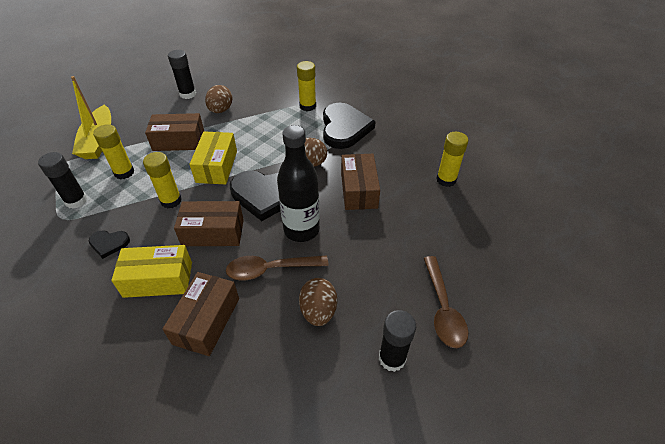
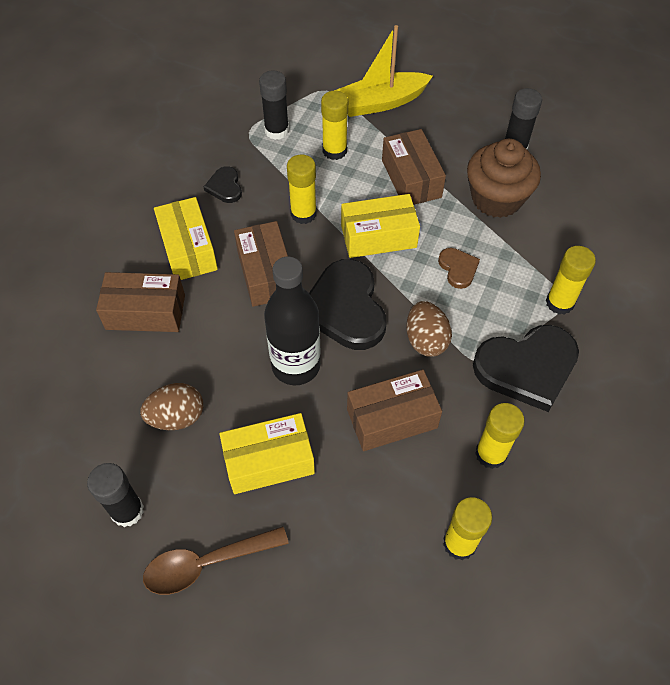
camera: 75 degrees right, 10 degrees up
(221, 110) = (496, 198): brown egg -> brown cupcake
(263, 137) = (458, 268): none -> brown heart
(270, 269) = (225, 350): brown spoon -> none
(372, 258) = (269, 461): none -> yellow box
(394, 155) = (491, 454): none -> yellow glue stick

